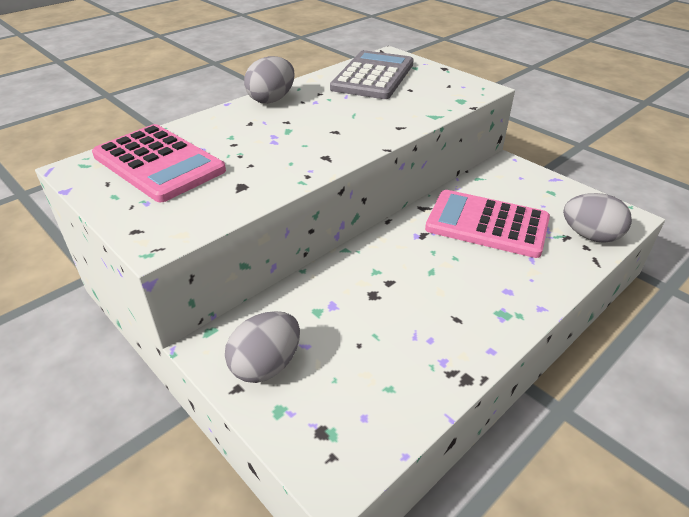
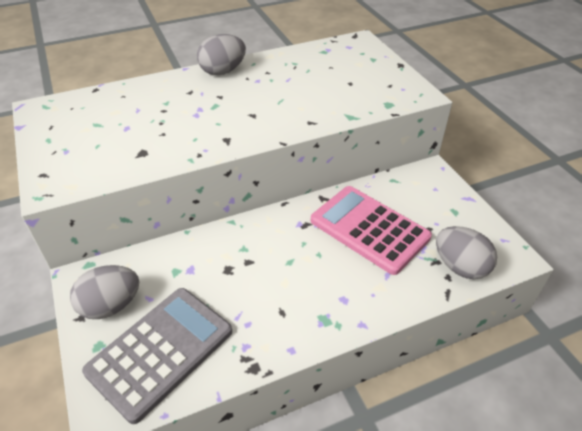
camera: 20 degrees right, 5 degrees up
(159, 163) = (97, 117): pink calculator -> none
(373, 76) = (327, 62): grey calculator -> grey calculator (160, 351)

